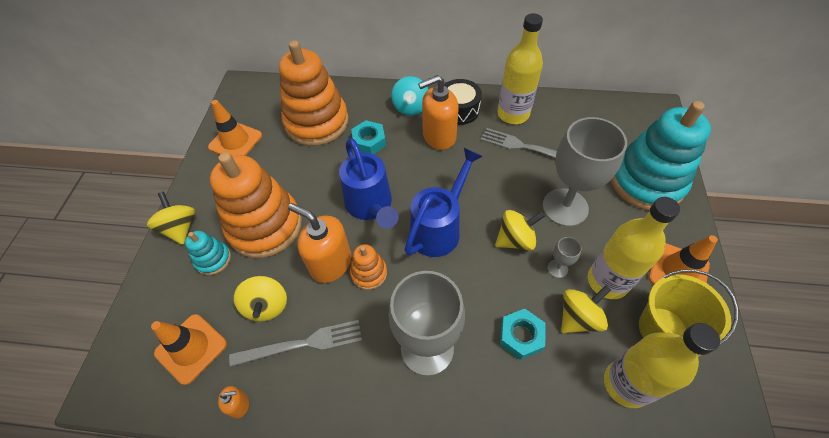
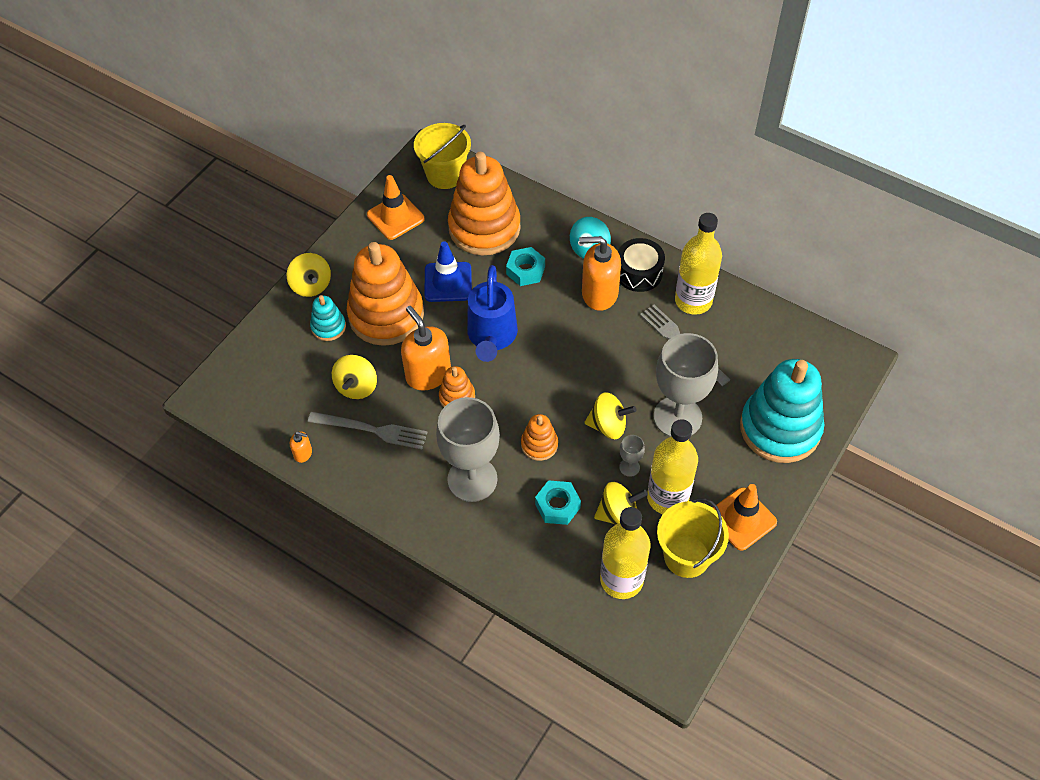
camera: 25 degrees right, 0 degrees up
(180, 228) = (311, 285): yellow spinning top -> yellow spinning top turned 150 degrees clockwise
(191, 348) = (282, 394): orange traffic cone -> none
(263, 95) = (445, 175): none -> yellow bucket
(308, 176) = (448, 282): none -> blue traffic cone
(439, 228) = (544, 384): blue watering can -> none
(468, 284) = (539, 444): none -> orange stacking toy

